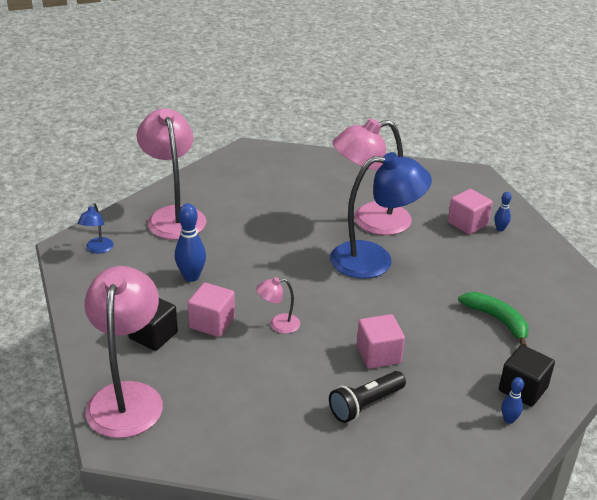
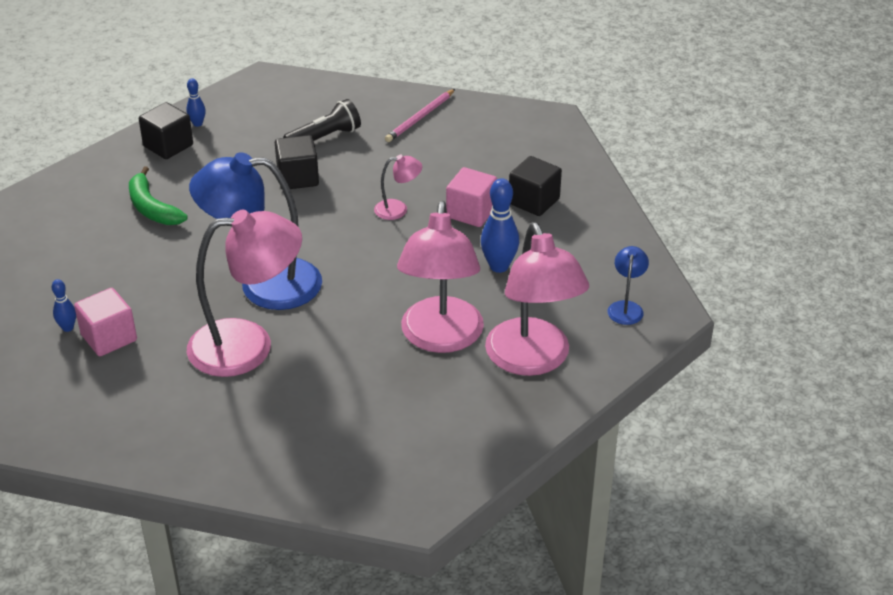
camera: 175 degrees left, 5 degrees up
(127, 397) = (548, 149): pink lamp -> pink lamp (440, 338)
(266, 436) = (420, 118): none -> pink pencil
(378, 355) = (298, 178): pink cube -> black cube

